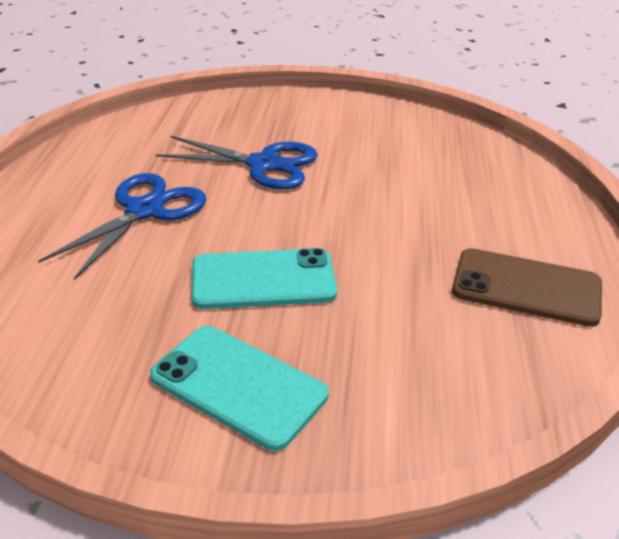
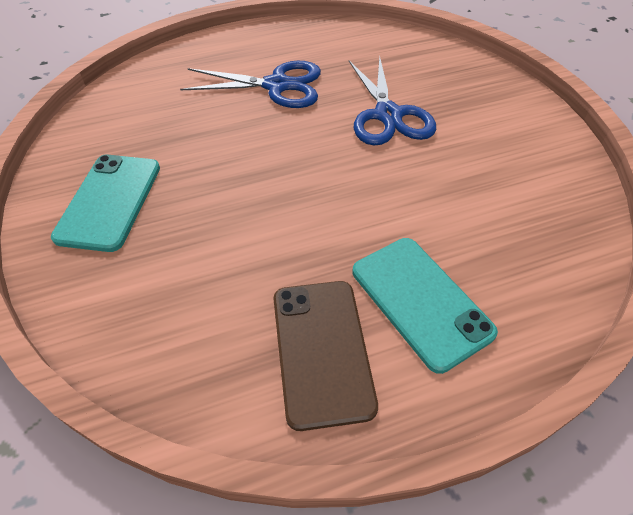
camera: 65 degrees right, 15 degrees up
(263, 280) = (231, 171): turquoise phone -> turquoise phone (420, 301)

